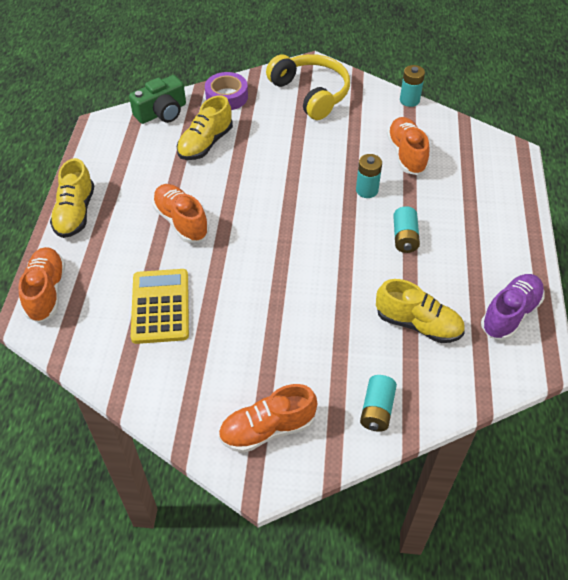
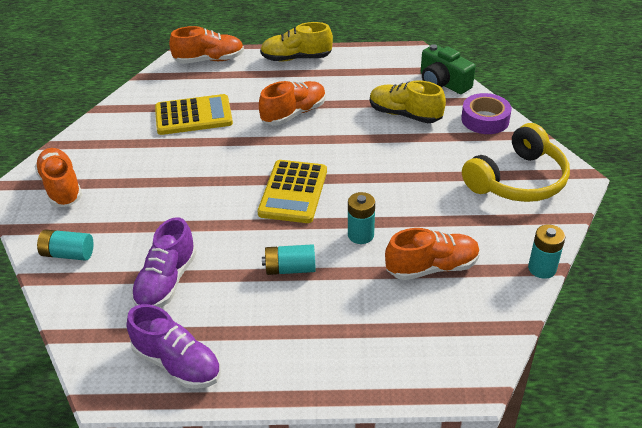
camera: 85 degrees right, 10 degrees down
(305, 229) = (293, 192): none -> yellow calculator
(418, 324) = (166, 282): yellow shoe -> purple shoe

